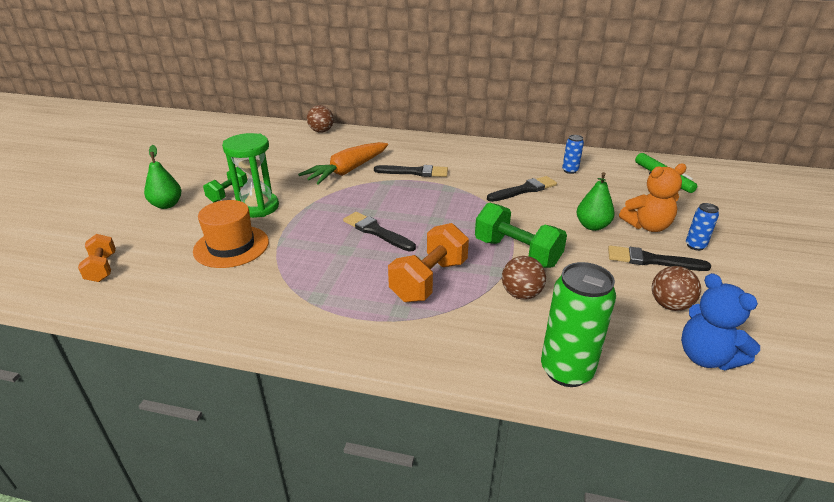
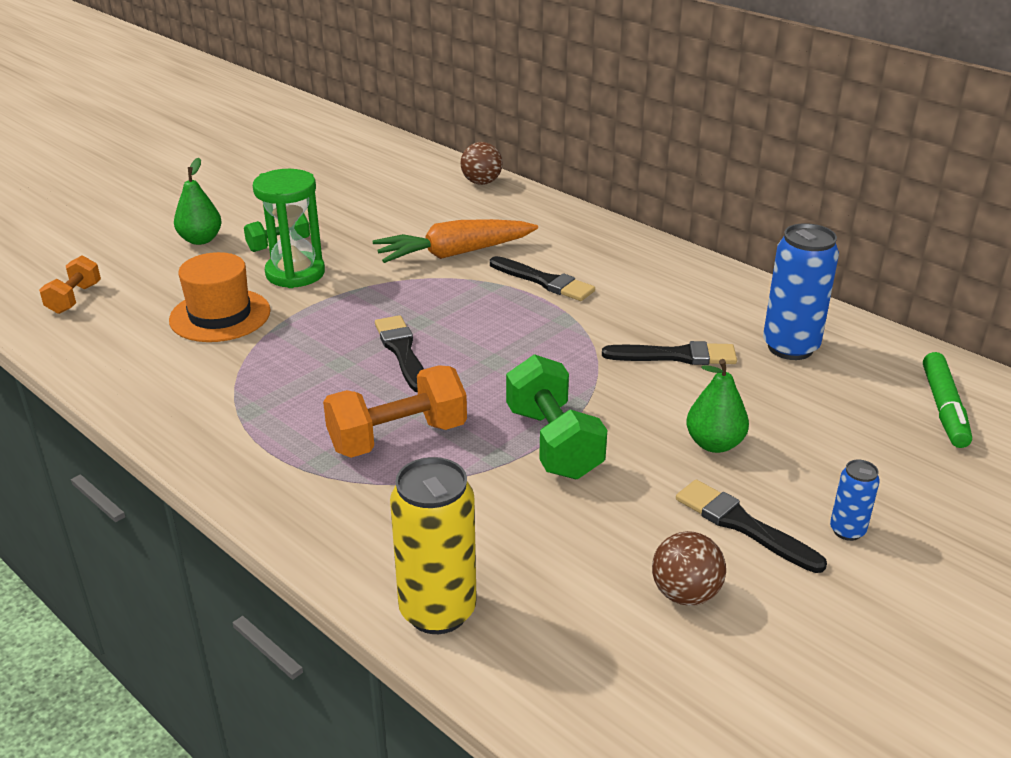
camera: 30 degrees right, 0 degrees up
(521, 294) = (493, 498): brown ball -> none
(566, 371) = (438, 611): green can -> yellow can
(570, 170) = (790, 347): blue can -> blue can, size x1.98
(647, 226) = (805, 474): orange teddy bear -> none
(706, 357) = (645, 678): blue teddy bear -> none

